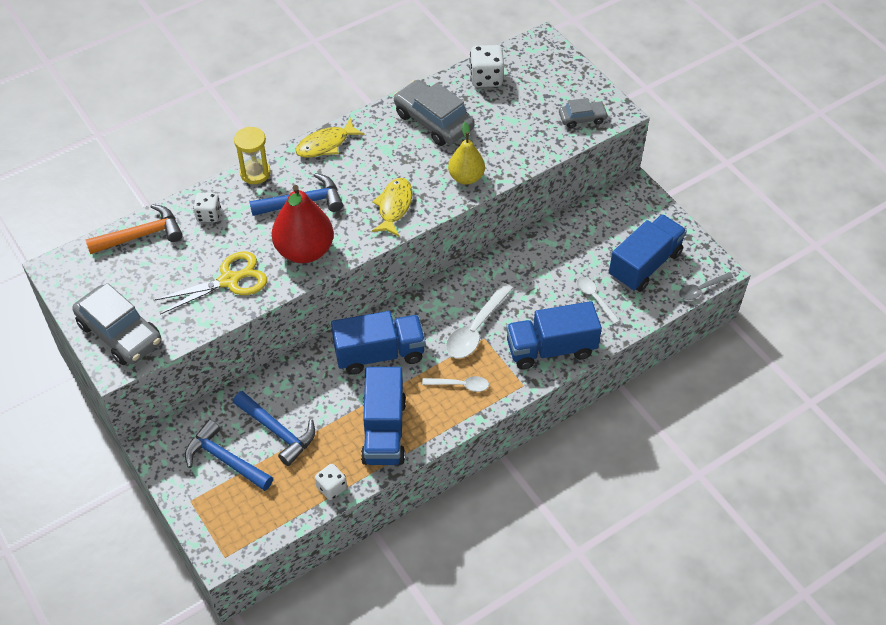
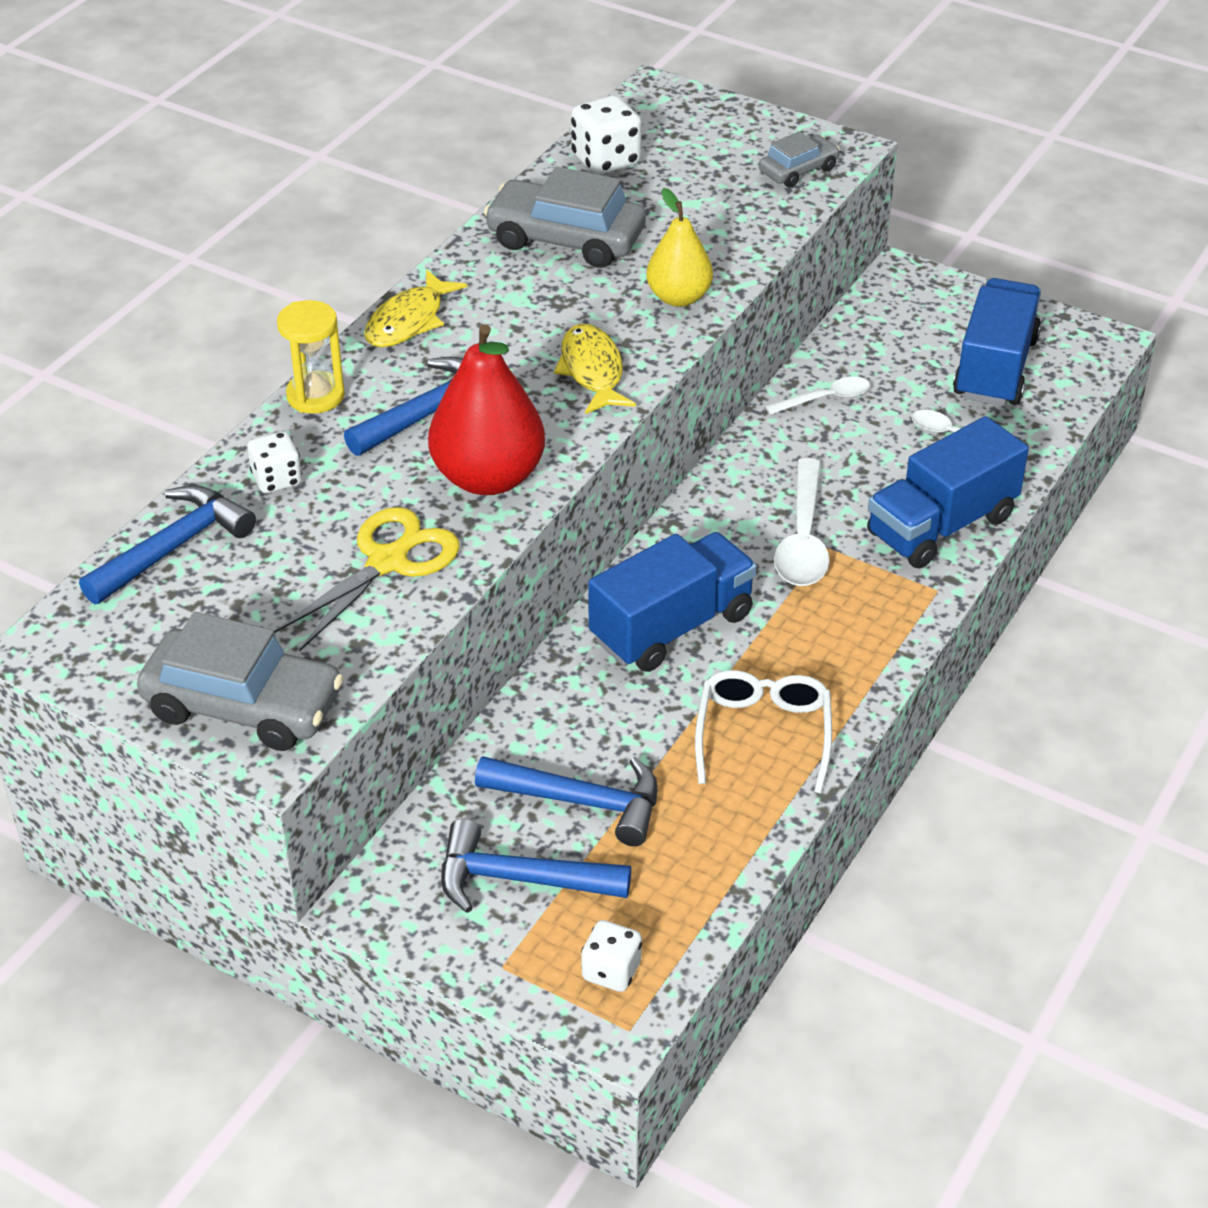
camera: 25 degrees left, 10 degrees down
(141, 235) = (174, 547): orange hammer -> blue hammer
(331, 487) = (738, 850): white dice -> white dice (611, 971)
(384, 431) = (763, 735): blue truck -> white glasses
(460, 385) = (839, 625): white spoon -> white spoon (826, 399)
(701, 289) = (1102, 373): grey spoon -> none

